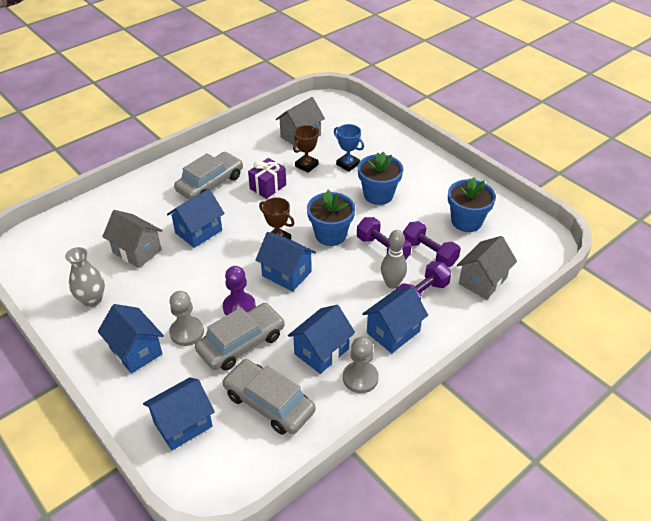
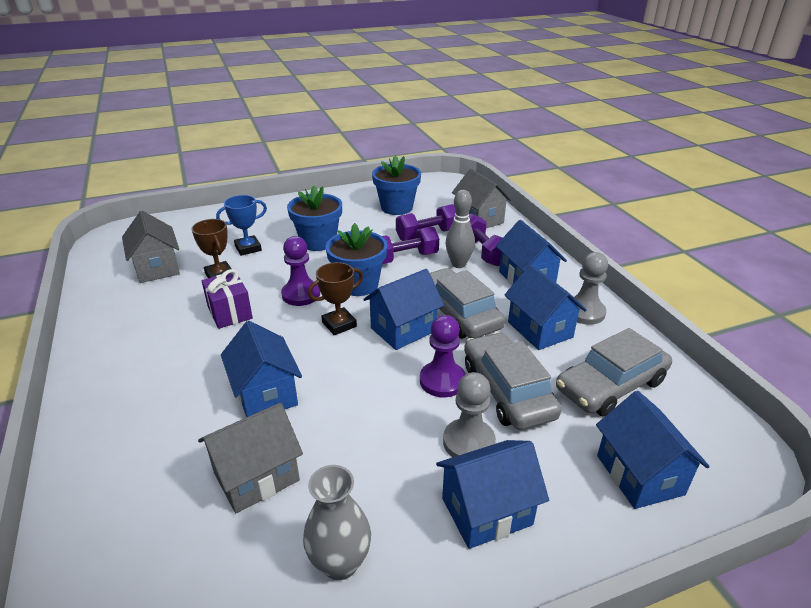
camera: 70 degrees left, 10 degrees down
(210, 183) = (169, 363): grey car -> grey car (458, 313)
(303, 210) = (301, 294): none -> purple pawn

